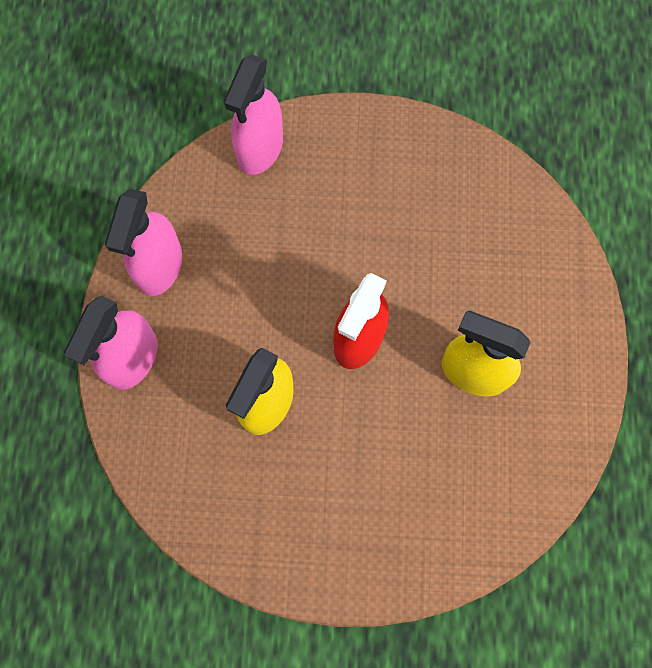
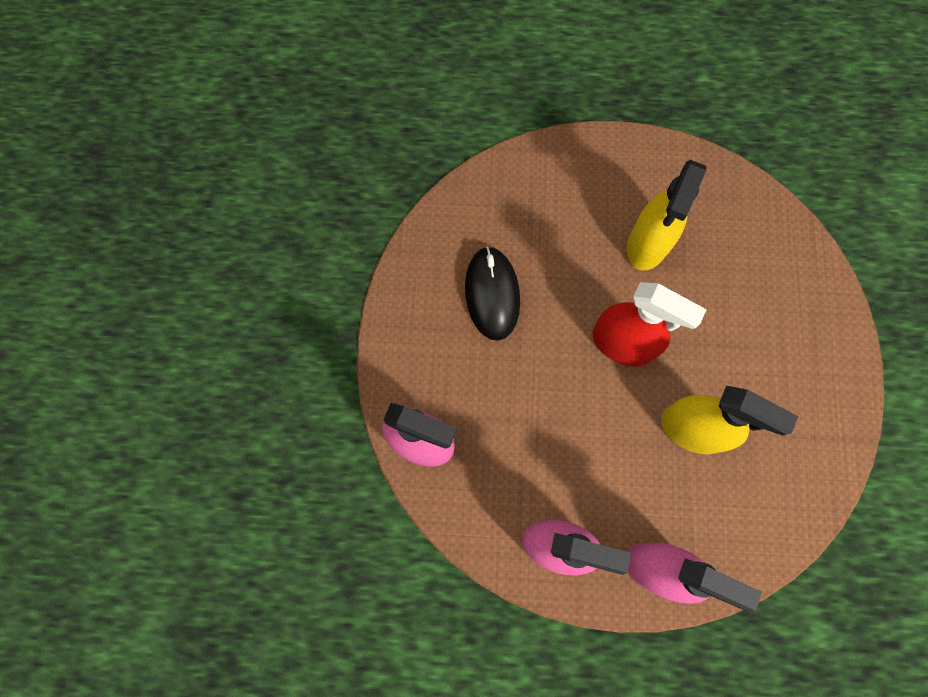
camera: 90 degrees left, 0 degrees up
(410, 212) = (492, 294): none -> black mouse

